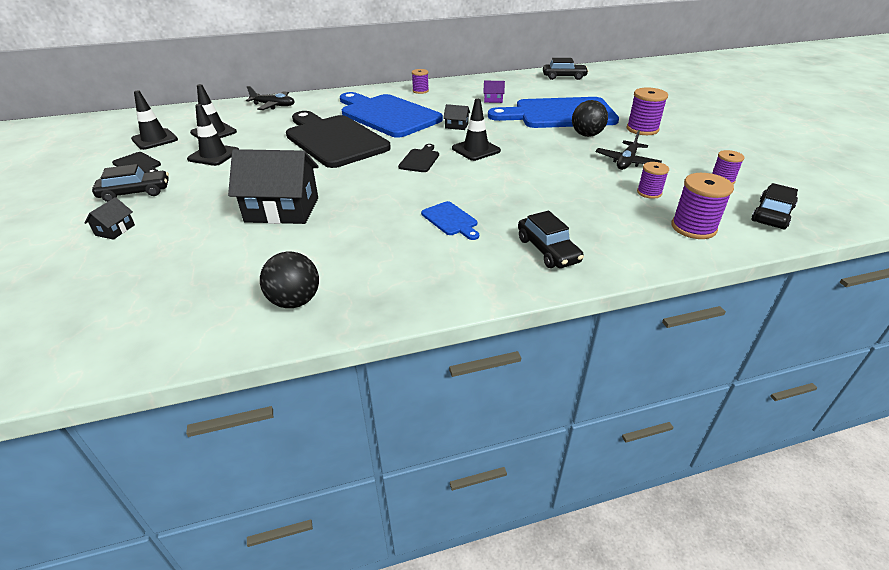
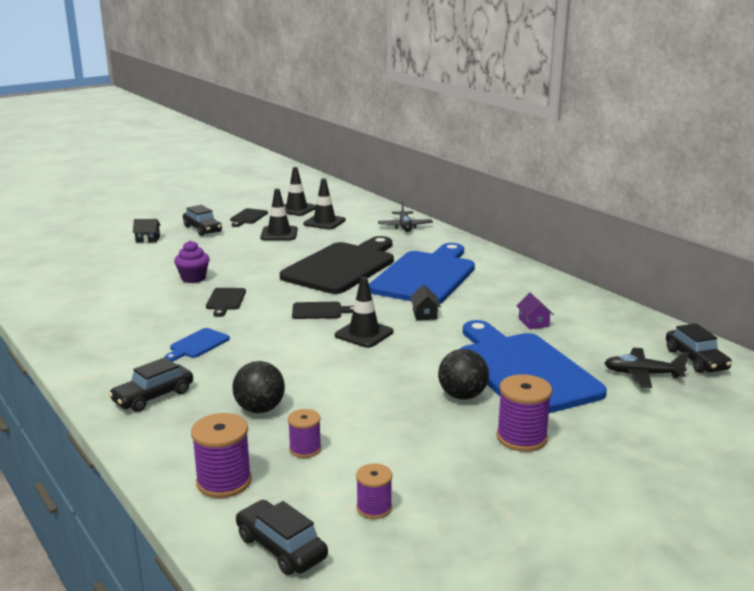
camera: 70 degrees right, 15 degrees down
(282, 210) = (193, 278): black house -> purple cupcake
(295, 301) = (65, 311): black ball -> black ball (260, 409)
(359, 198) = (225, 300): none -> black cutting board
(420, 91) = (519, 278): purple spool -> none
(626, 162) = (390, 429): black plane -> black plane (642, 374)
(772, 214) = (281, 547): black car -> black car turned 150 degrees counterclockwise

